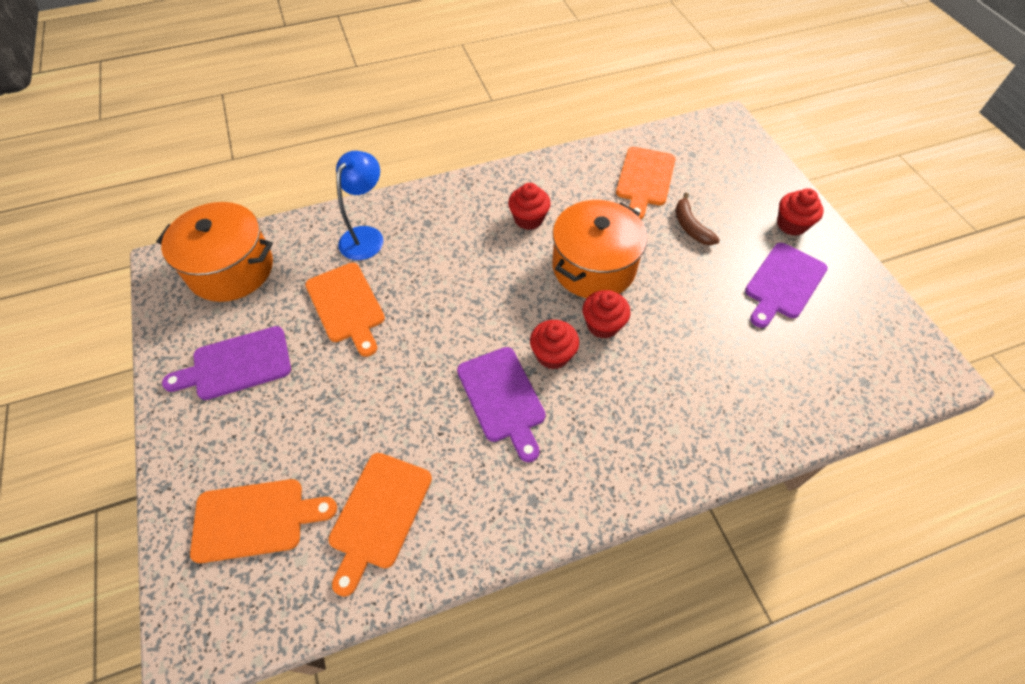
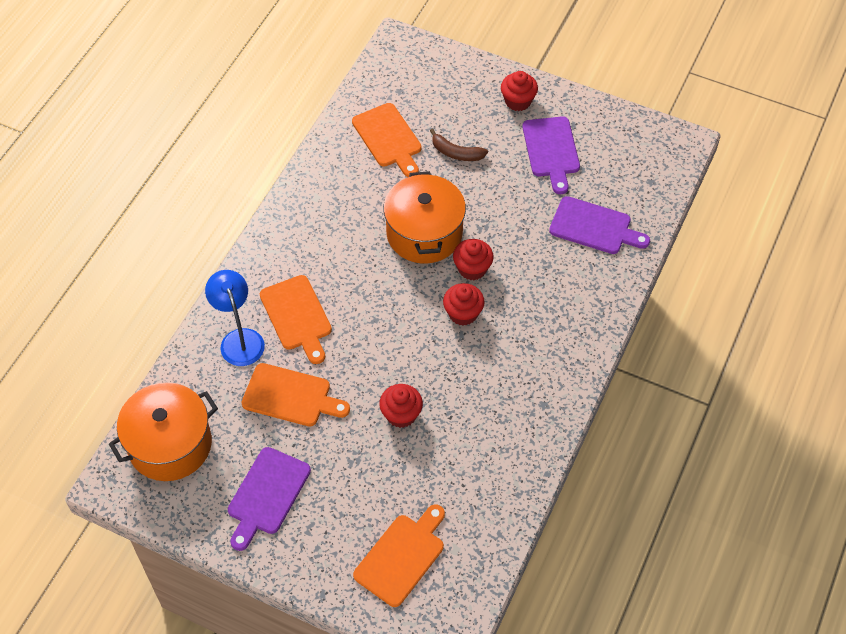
camera: 45 degrees left, 0 degrees up
(379, 514) = (469, 489): orange cutting board -> orange cutting board (297, 316)
(502, 398) = (463, 365): purple cutting board -> purple cutting board (594, 227)
(528, 219) = (341, 233): red cupcake -> red cupcake (401, 414)

